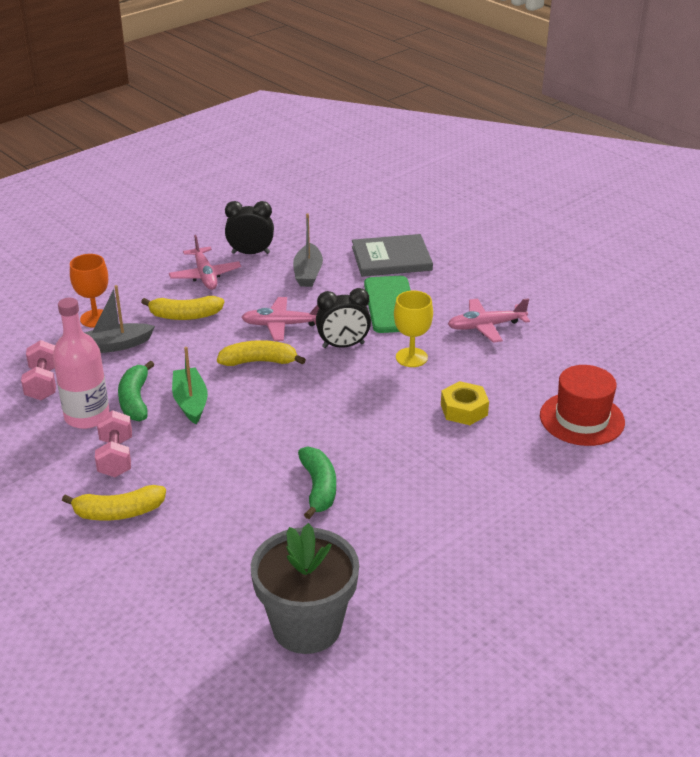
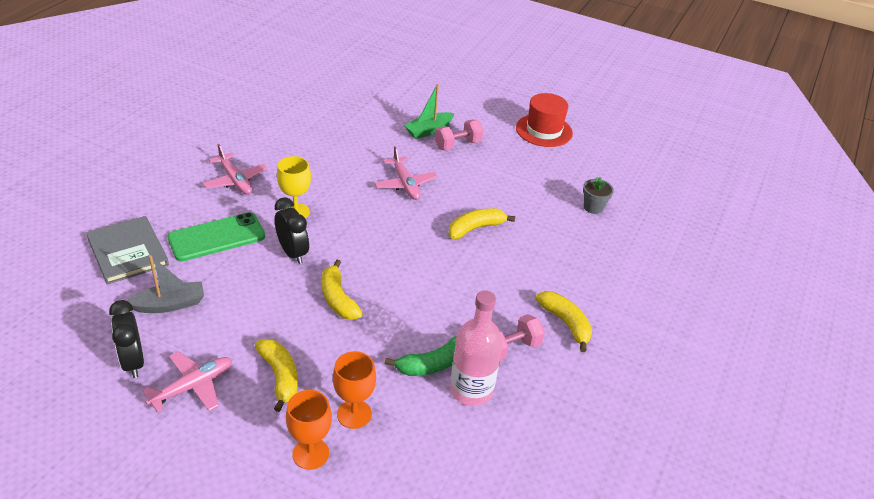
camera: 115 degrees left, 5 degrees up
(43, 383) = (442, 447): pink dumbbell -> pink dumbbell (458, 145)
(115, 345) = (354, 414): grey boat -> orange goblet
(190, 402) = (416, 326): green boat -> green boat (429, 130)
(282, 325) = (273, 299): pink plane -> pink plane (405, 184)
(306, 626) = (593, 207): grey flower pot -> grey flower pot, size x0.46
(318, 488) = (475, 228): green banana -> yellow banana
(464, 410) = (353, 177): yellow nut -> none
(582, 419) = (338, 128): red hat -> red hat (544, 130)

